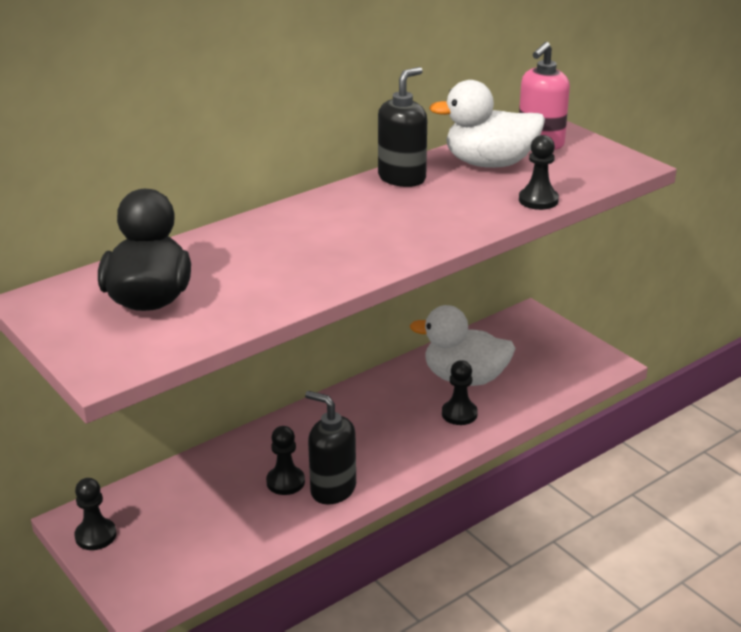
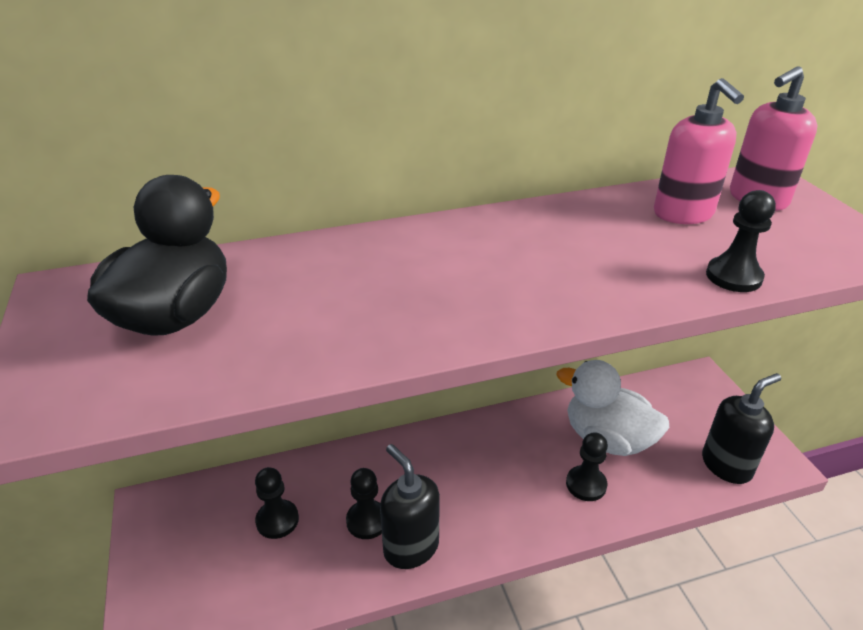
camera: 20 degrees right, 5 degrees up
(95, 536) = (155, 531): black pawn -> black pawn (277, 520)
(402, 178) = (567, 213): black soap dispenser -> black soap dispenser (726, 465)
(489, 163) = (683, 214): white duck -> pink soap dispenser

